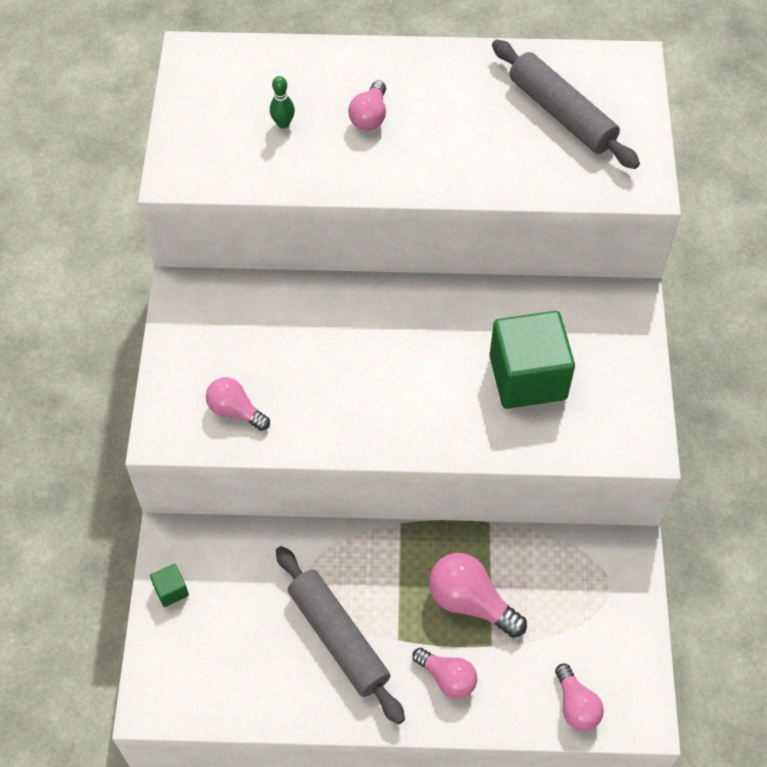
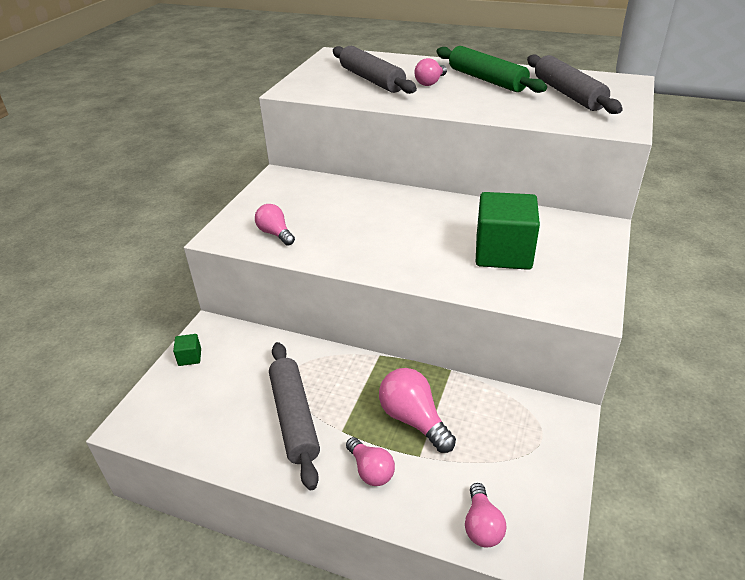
camera: 20 degrees right, 20 degrees down
(283, 123) = (372, 80): green bowling pin -> grey rolling pin
(445, 95) = (486, 80): none -> green rolling pin

